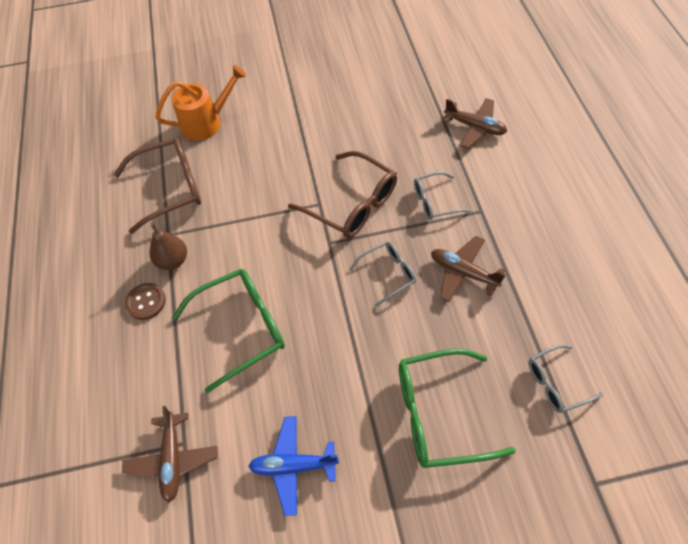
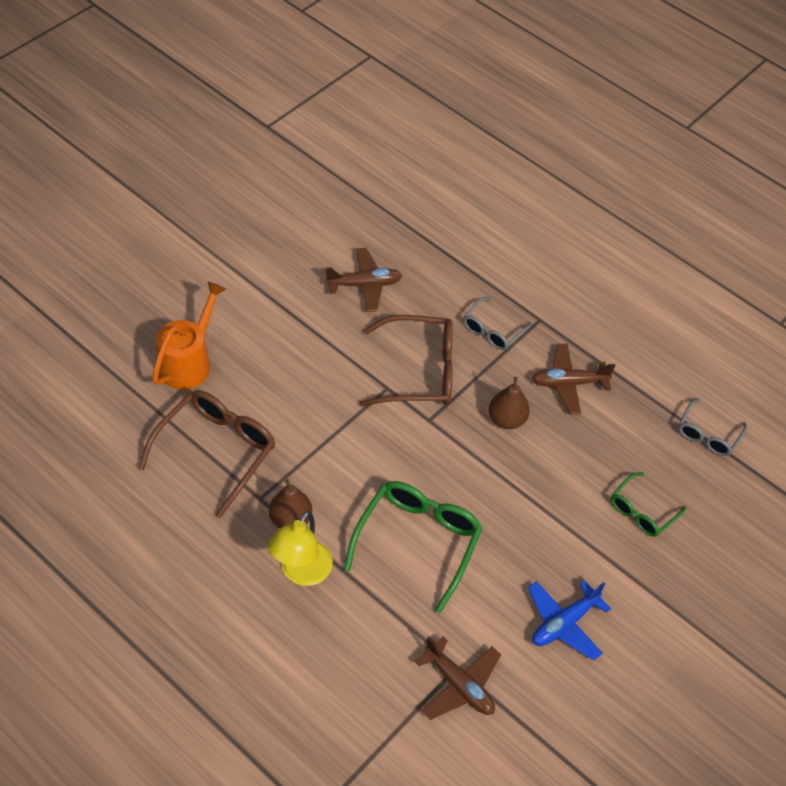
camera: 45 degrees left, 5 degrees down
(146, 302) = (301, 573): brown button -> yellow lamp
(388, 274) = (506, 419): grey glasses -> brown pear
(439, 414) = (642, 511): green glasses -> green glasses, size x0.57
(475, 127) = (471, 239): brown plane -> brown plane (364, 285)

